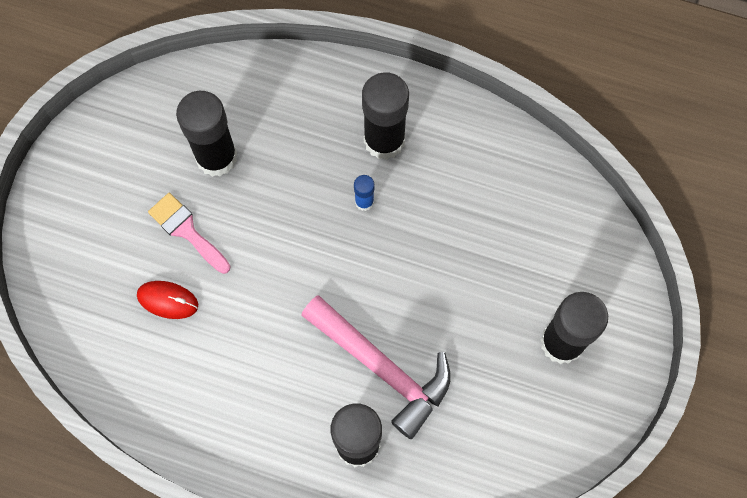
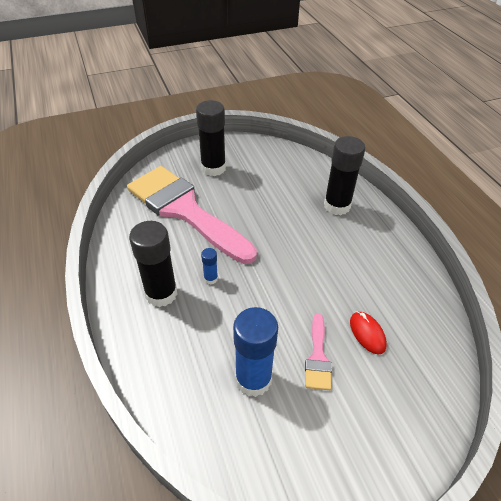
camera: 130 degrees left, 25 degrees down
(216, 157) = (253, 379): black glue stick -> blue glue stick
(382, 368) = (293, 218): pink hammer -> none
(499, 247) = (185, 210): none -> pink brush

